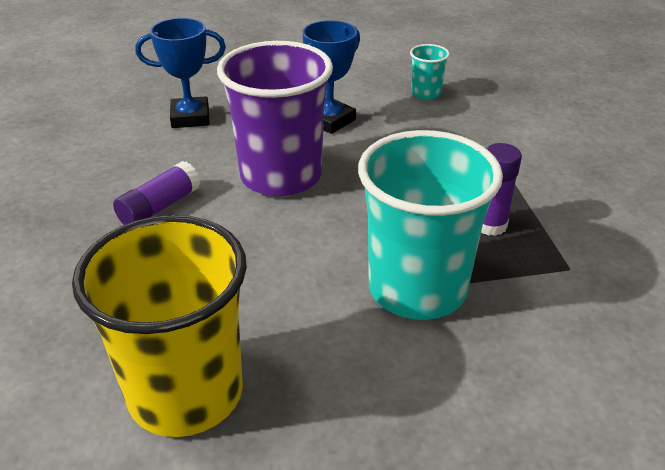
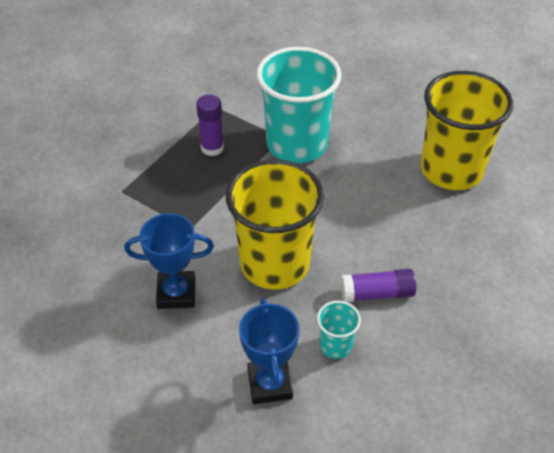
camera: 135 degrees left, 10 degrees up
(190, 117) = (270, 384): blue trophy -> blue trophy turned 45 degrees clockwise
(281, 176) = (275, 264): purple cup -> yellow cup
(426, 93) = (71, 268): turquoise cup -> turquoise cup (336, 345)

